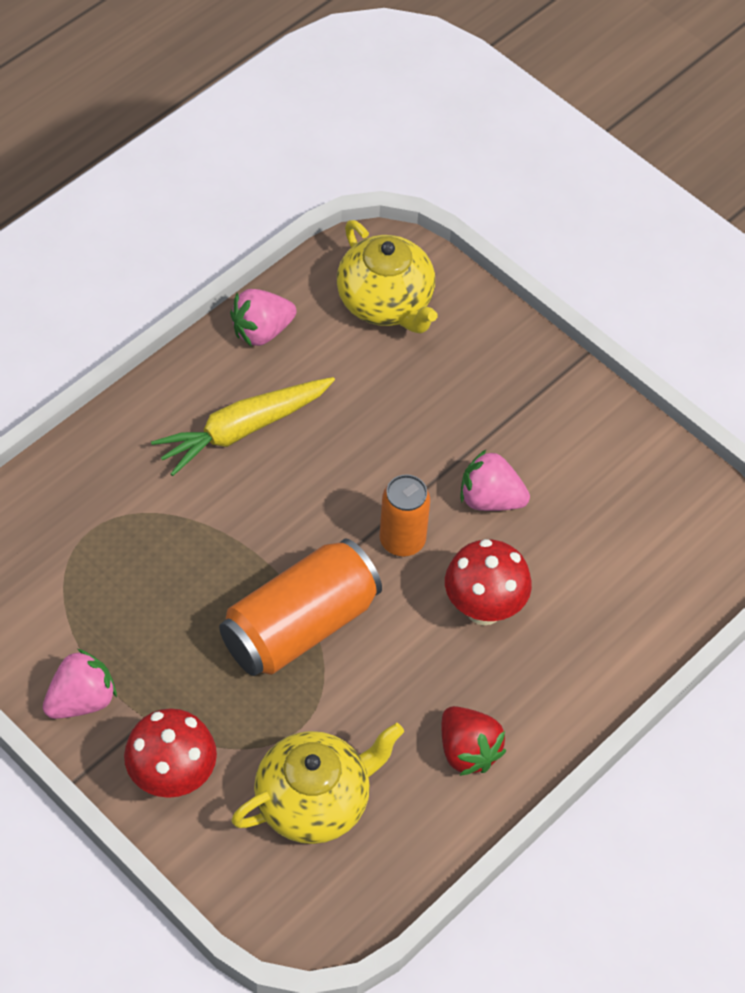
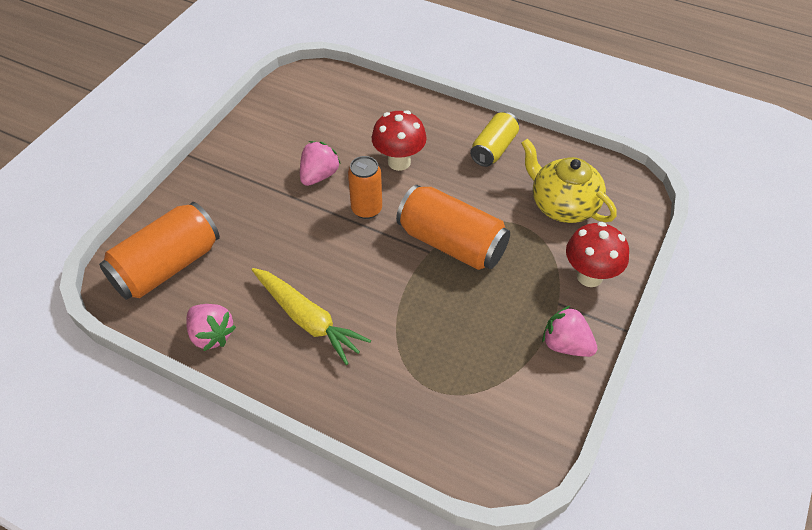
camera: 105 degrees left, 5 degrees down
(386, 303) = (167, 266): yellow teapot -> orange can
(468, 751) = (493, 149): red strawberry -> yellow can
(490, 499) = (319, 175): pink strawberry -> pink strawberry turned 150 degrees counterclockwise

